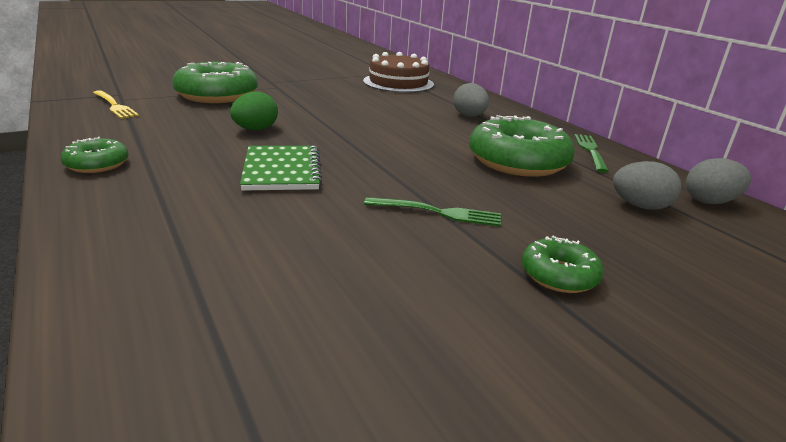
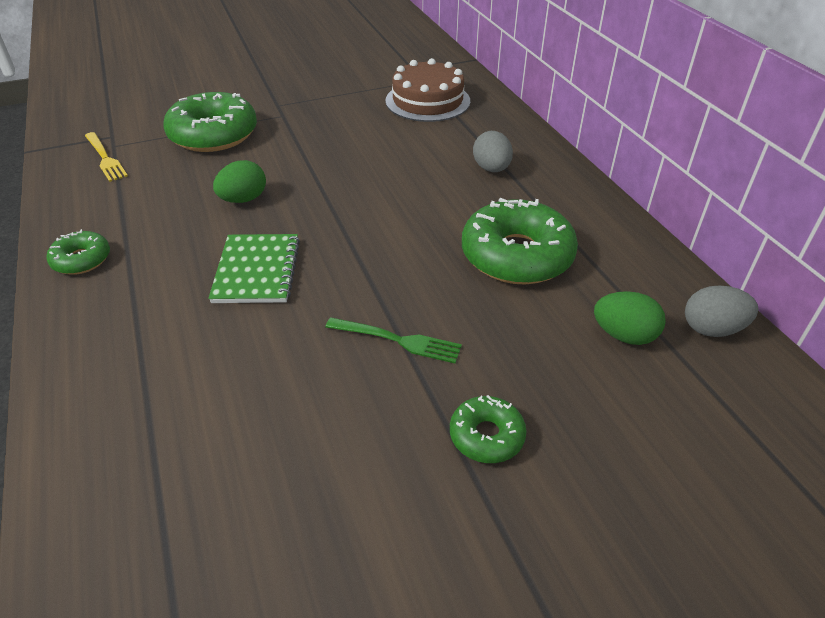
camera: 10 degrees right, 15 degrees up
(590, 151) = (612, 236): green fork -> none
(640, 206) = (624, 335): grey egg -> green egg

